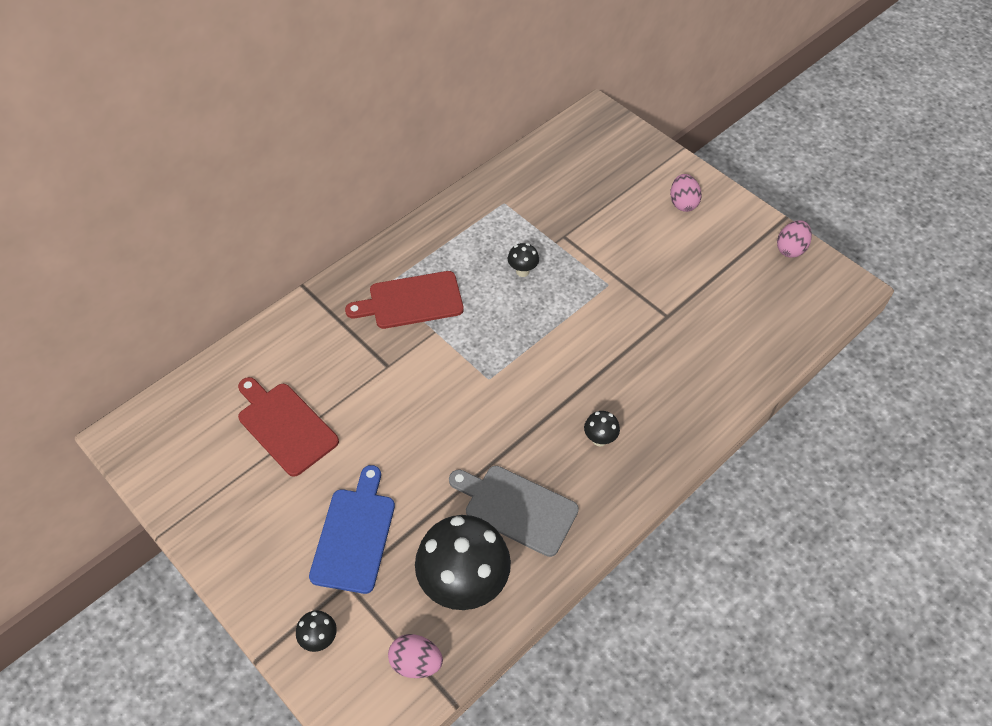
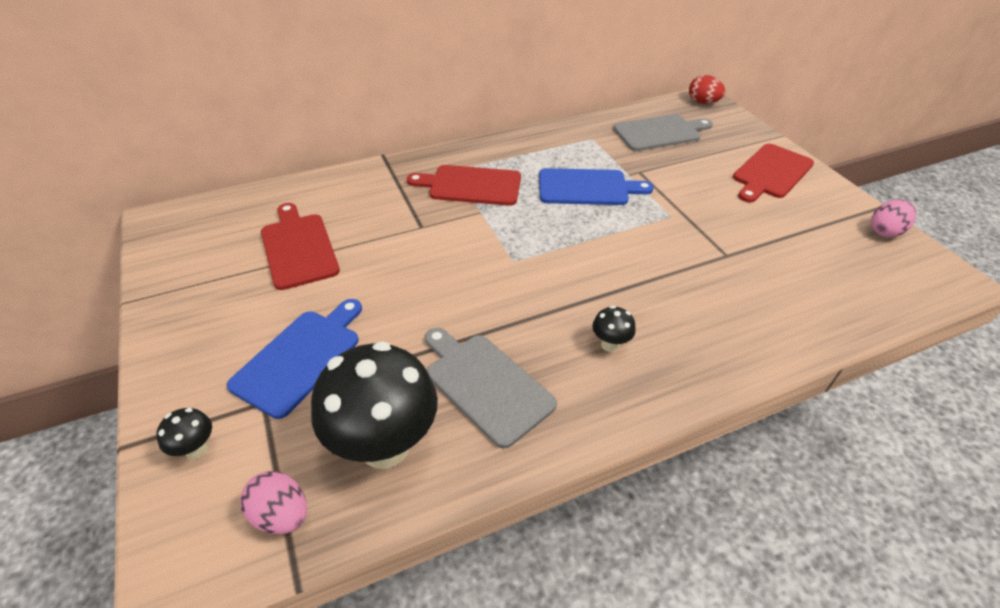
camera: 20 degrees right, 10 degrees down
(522, 271) = (587, 188): black mushroom -> blue cutting board
(567, 176) = (660, 133): none -> grey cutting board
(596, 119) = (703, 102): none -> red egg
(682, 203) = (771, 173): pink egg -> red cutting board

